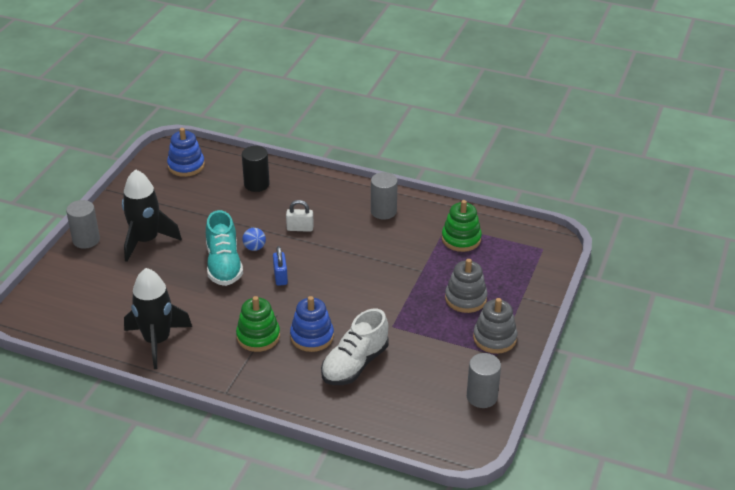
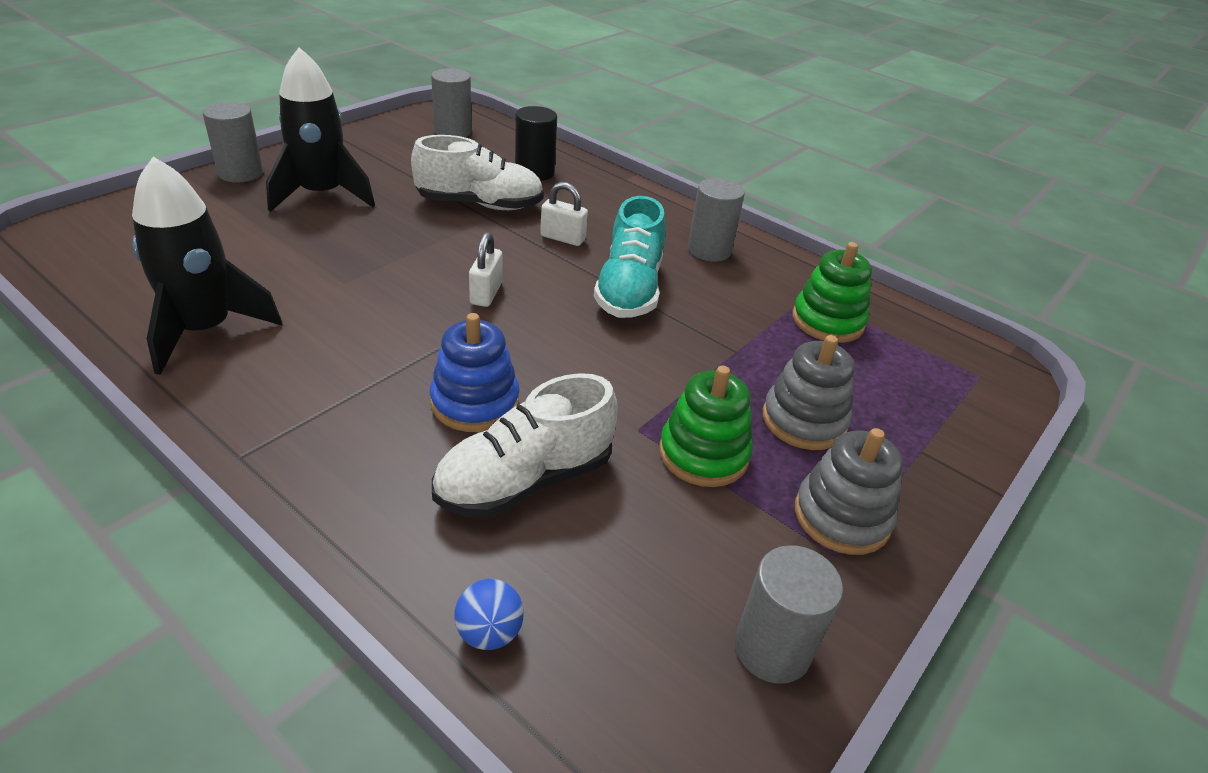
camera: 15 degrees right, 0 degrees up
(186, 166) = (453, 131): blue stacking toy -> grey cylinder
(224, 265) = (409, 253): turquoise shoe -> turquoise shoe (629, 290)
(240, 219) = (479, 205): none -> white shoe
(254, 248) = (474, 244): blue ball -> blue ball (489, 633)
(258, 336) = (379, 374): green stacking toy -> green stacking toy (703, 454)
(280, 277) = (486, 293): blue padlock -> white padlock

